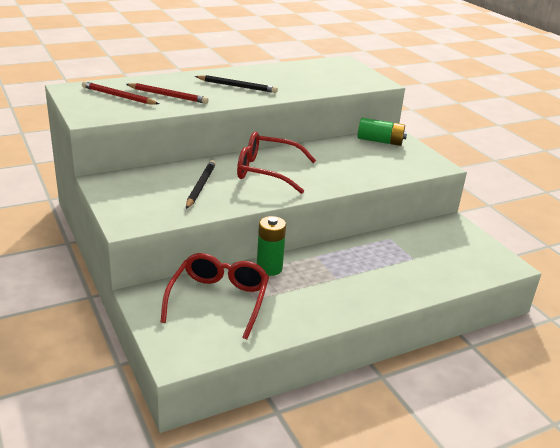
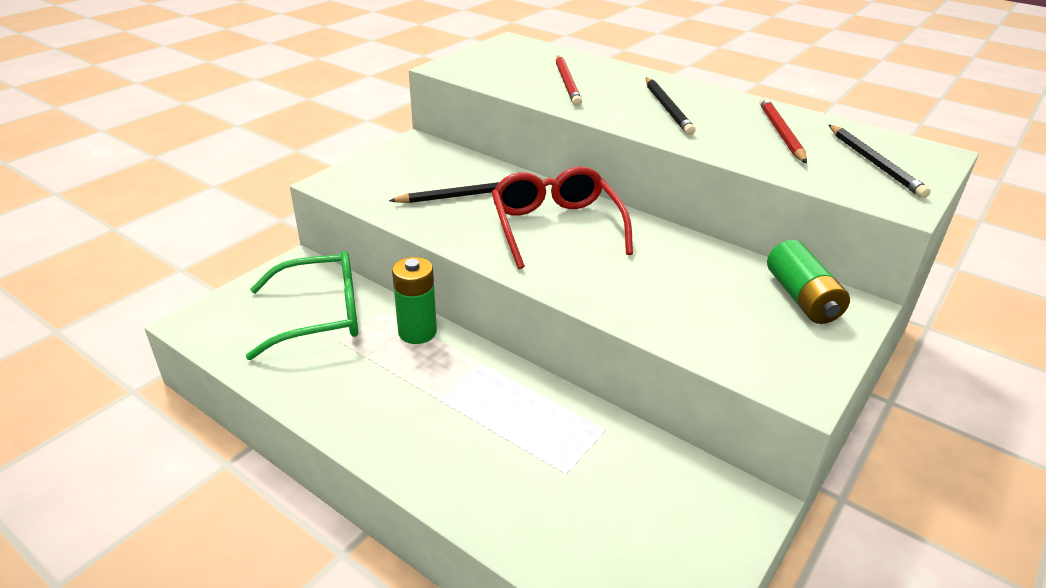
camera: 65 degrees right, 5 degrees up
(118, 96) = (525, 63): red pencil -> red pencil (781, 133)
(219, 300) = (320, 315): red glasses -> green glasses
(342, 73) = (874, 163): none -> black pencil

